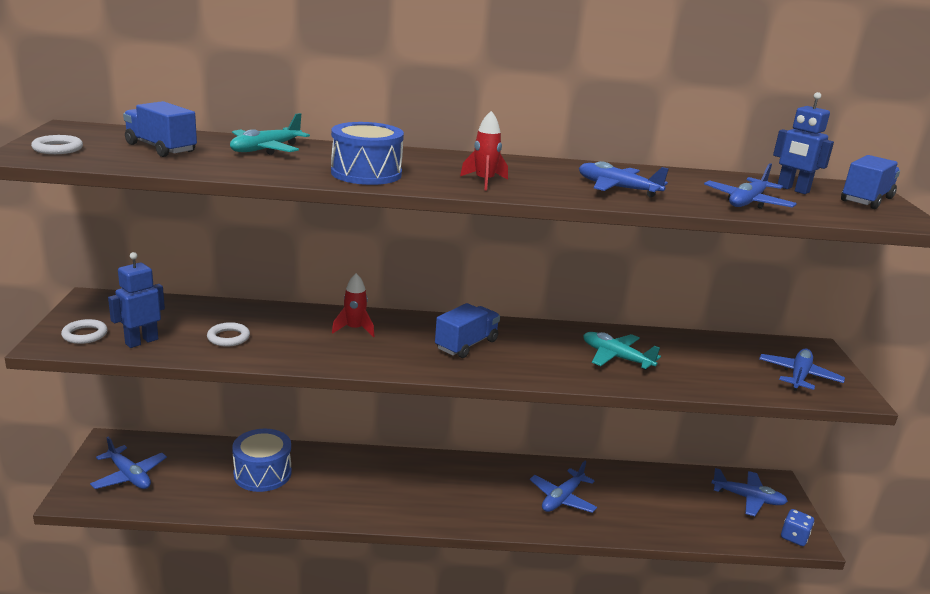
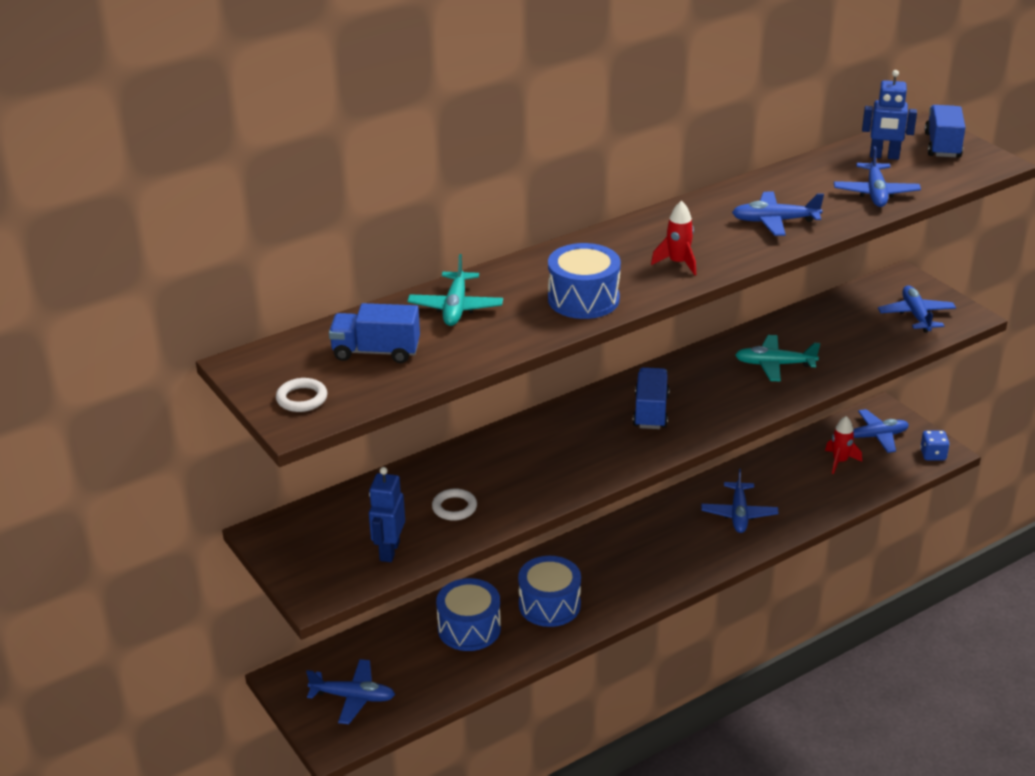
camera: 30 degrees left, 10 degrees up
(85, 335) = (329, 571): white ring -> none
(337, 487) = (549, 605): none -> blue drum
(354, 329) = (543, 443): red rocket -> red rocket (840, 461)

